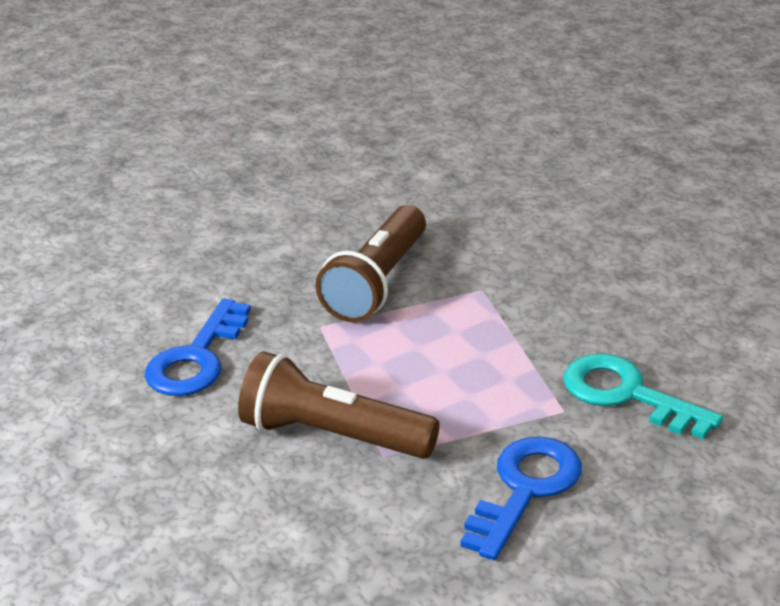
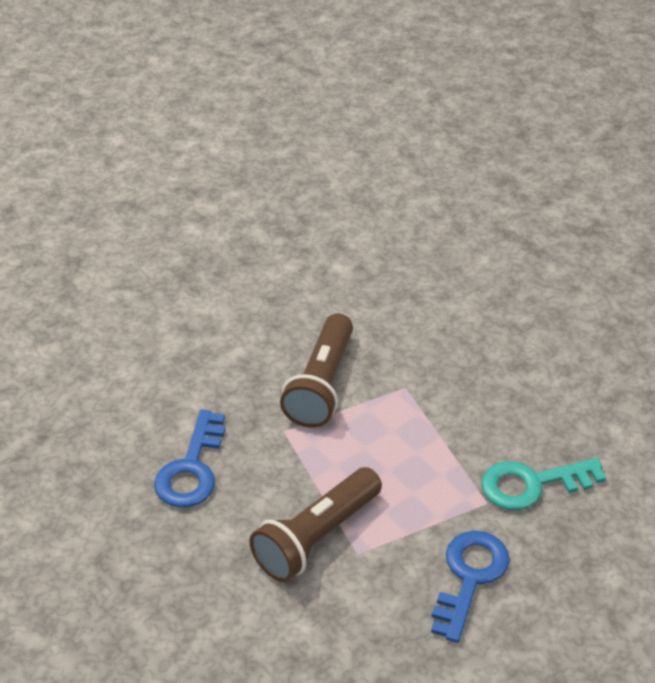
camera: 10 degrees left, 10 degrees up
(333, 435) = (316, 537): brown flashlight -> brown flashlight turned 60 degrees counterclockwise
(626, 394) = (532, 484): turquoise key -> turquoise key turned 45 degrees counterclockwise

